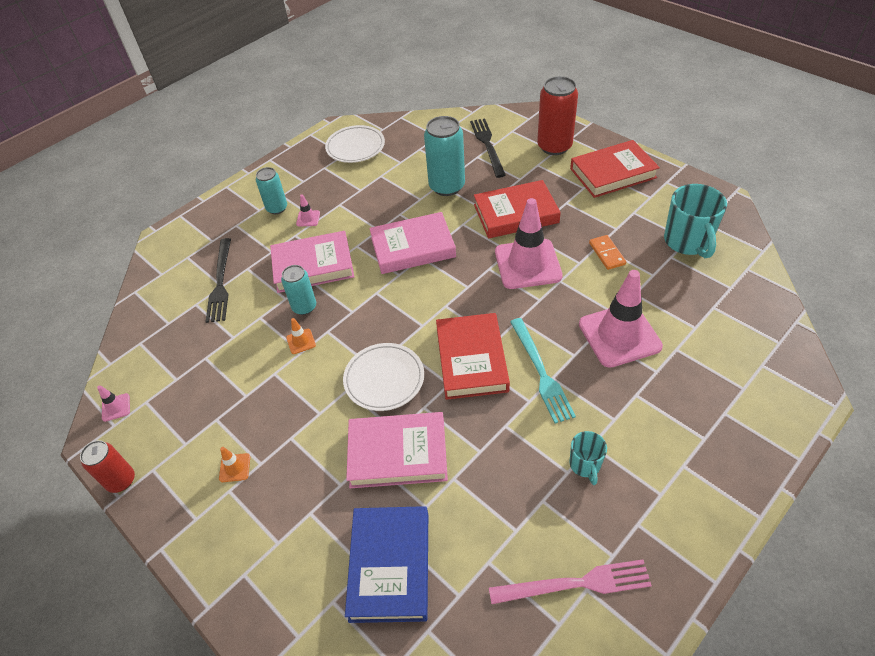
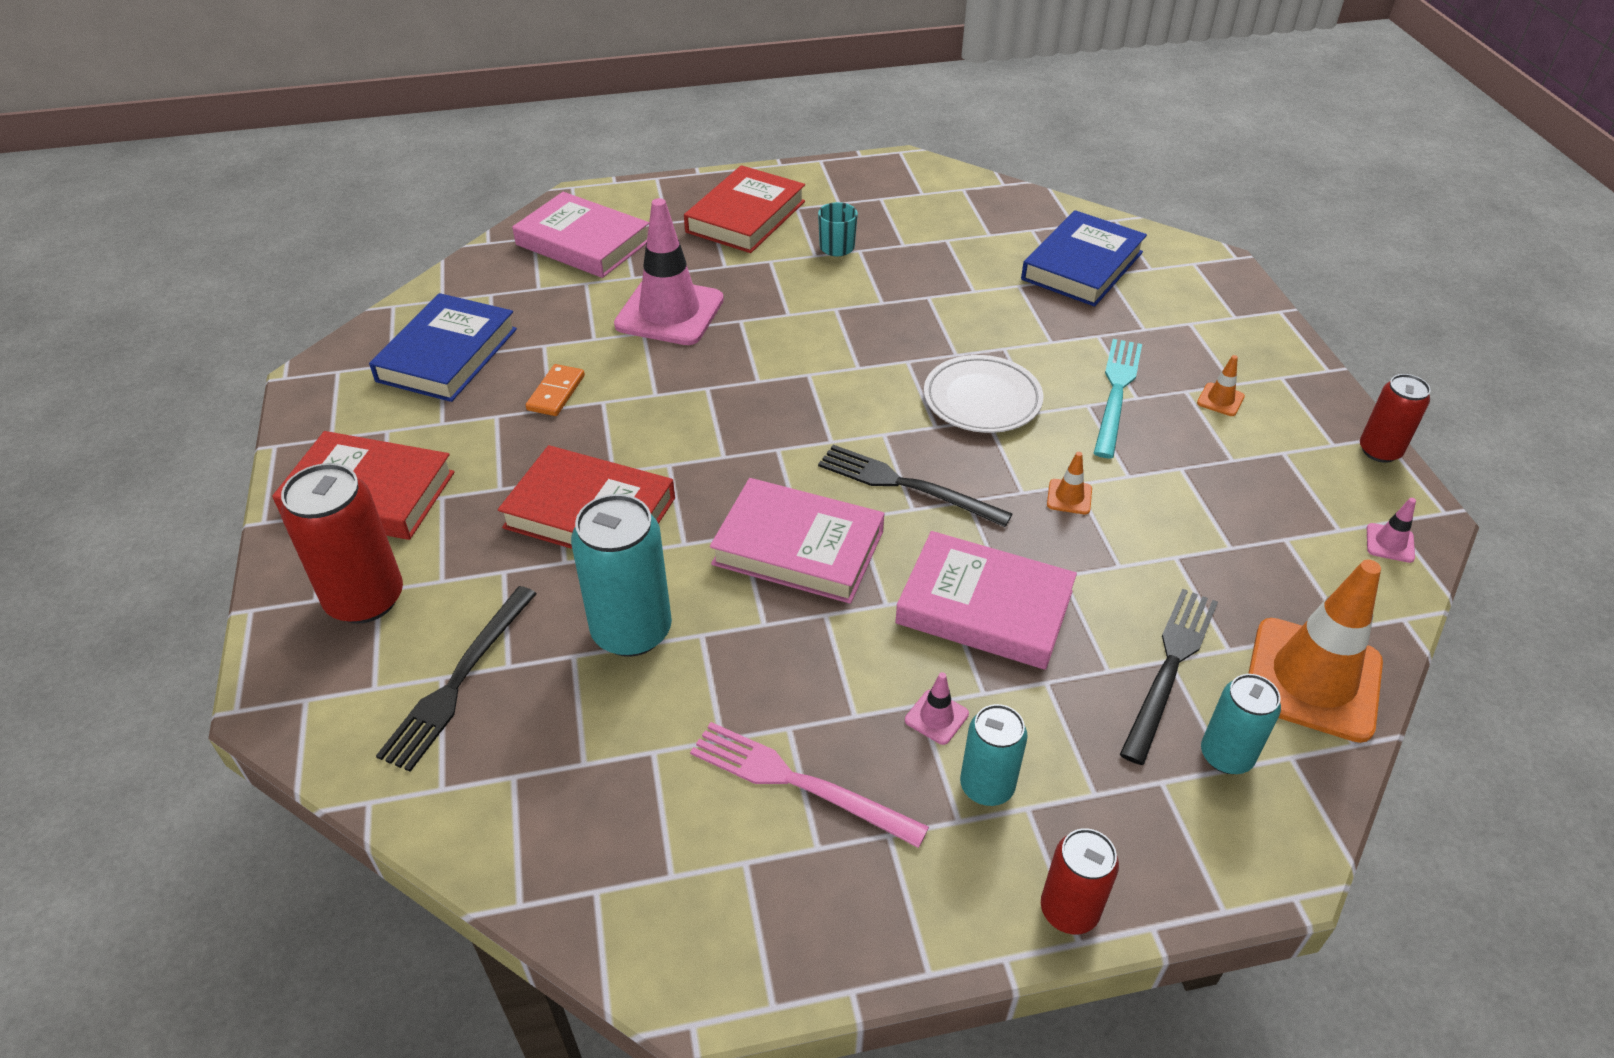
camera: 150 degrees left, 5 degrees down
(154, 309) = (1313, 679): none -> orange traffic cone
(232, 191) = (1069, 910): none -> red can
(304, 307) = (1038, 544): turquoise can -> turquoise can (1226, 755)
(355, 147) = (703, 867): white plate -> none
(388, 302) = (906, 485): none -> black fork
(398, 453) = (1017, 330): pink book -> pink book (583, 242)
(471, 359) = (858, 369): red book -> red book (746, 217)
(527, 264) = (667, 434): pink traffic cone -> none
(541, 372) = (794, 323): turquoise fork -> turquoise fork (1116, 392)
(575, 583) = (928, 198): pink fork -> pink fork (798, 783)
(687, 242) = (447, 355): turquoise mug -> blue book

